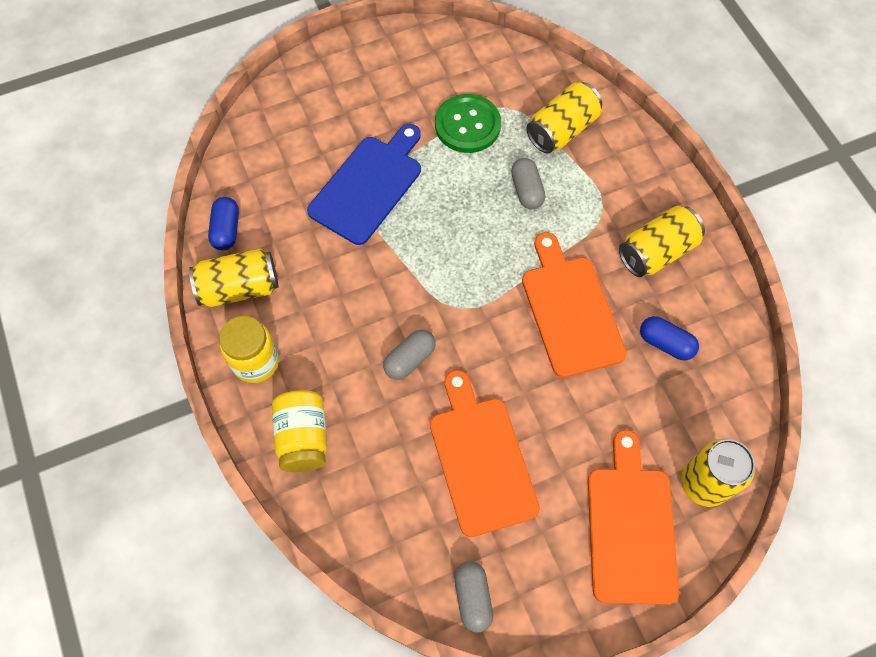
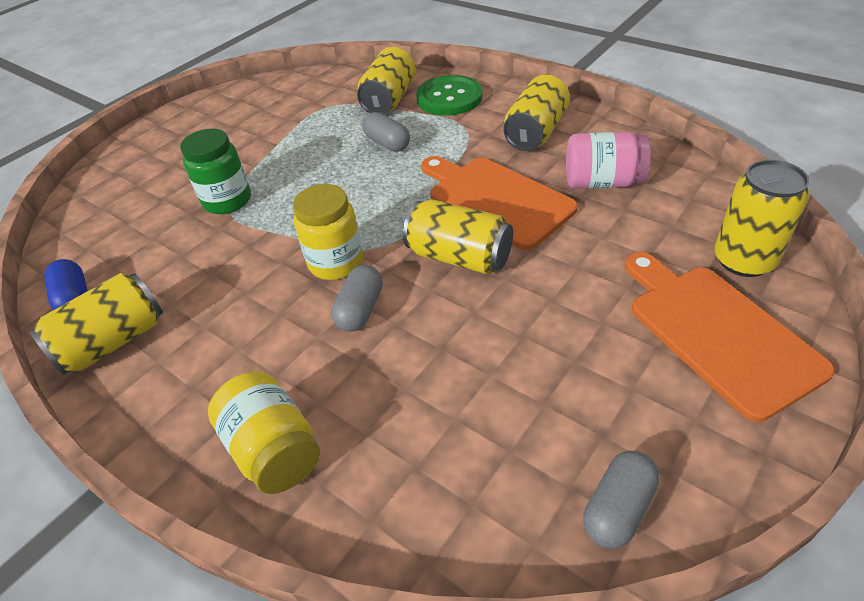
camera: 25 degrees left, 20 degrees down
(256, 362) = (168, 401): yellow jar -> yellow jar (336, 263)
(369, 186) = (227, 201): blue cutting board -> green jar
(467, 125) = (301, 128): green button -> green button (449, 98)
(473, 598) = (618, 508): grey capsule -> grey capsule turned 75 degrees clockwise
(481, 459) = (507, 356): orange cutting board -> none
(505, 353) = (459, 257): none -> yellow can
(665, 343) = (602, 182): blue capsule -> pink jar

